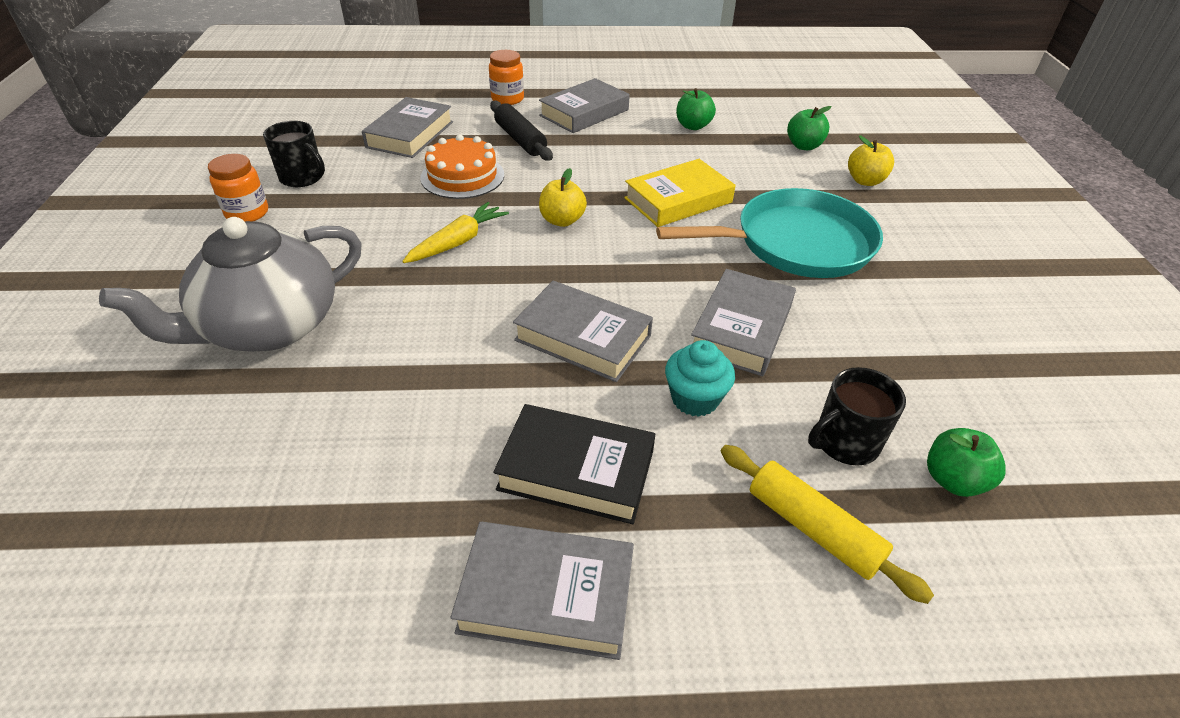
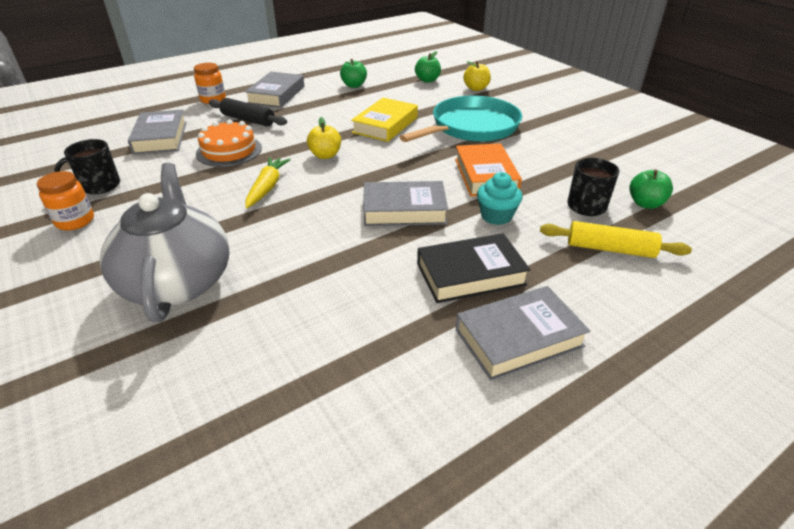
camera: 30 degrees left, 5 degrees down
(269, 327) = (178, 281): grey teapot -> grey teapot turned 150 degrees clockwise
(303, 177) = (99, 186): black mug -> black mug turned 150 degrees clockwise
(741, 329) = (485, 175): grey book -> orange book

